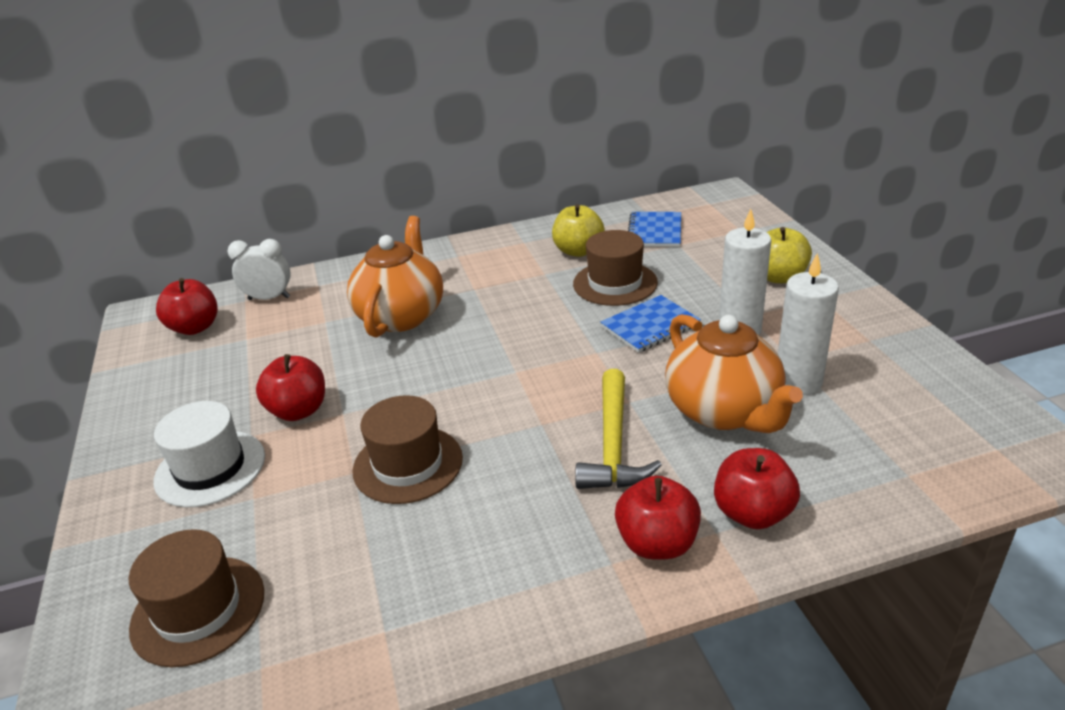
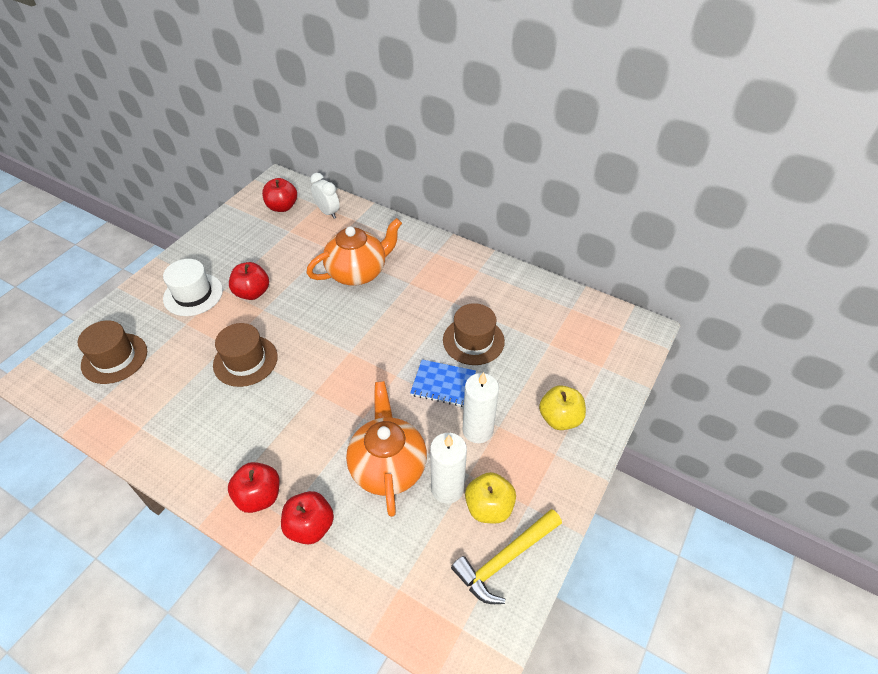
camera: 45 degrees right, 15 degrees up
(578, 251) = (493, 301): yellow apple -> yellow apple (489, 507)
(613, 444) = (321, 433): yellow hammer -> yellow hammer (505, 559)
(655, 231) = (553, 323): blue notebook -> none
(723, 411) = (388, 466): orange teapot -> orange teapot turned 150 degrees clockwise

